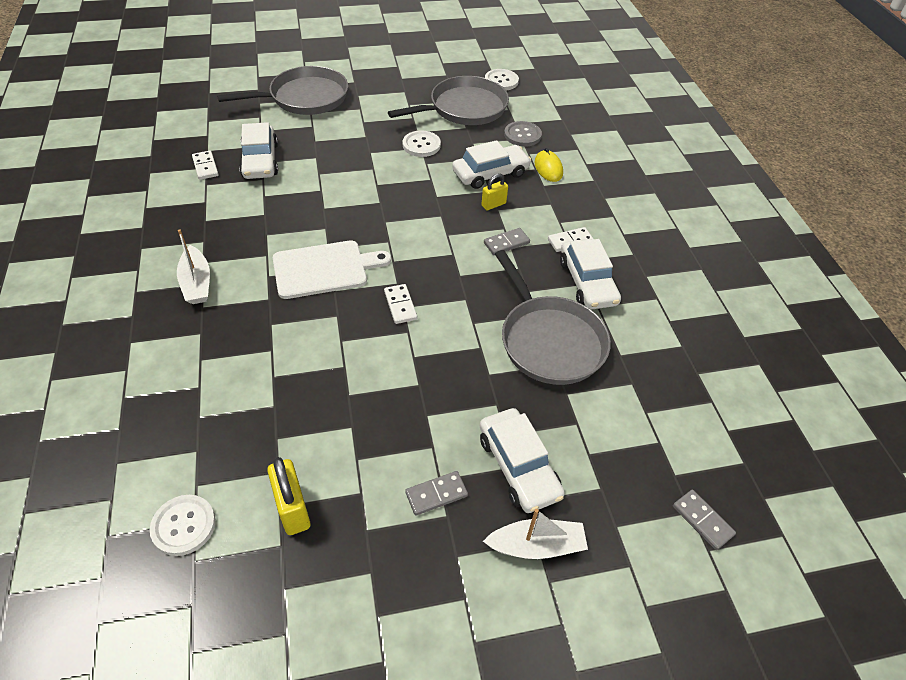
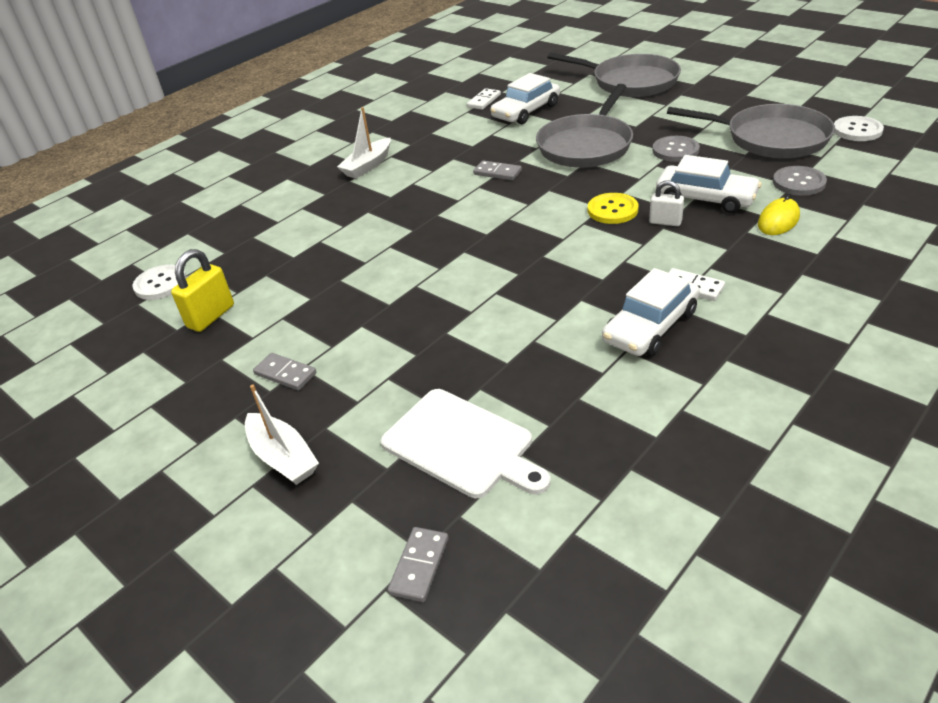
camera: 60 degrees right, 10 degrees down
(324, 269) = (453, 198): white cutting board -> white cutting board (462, 444)
(400, 305) = (463, 249): white domino -> none
(421, 145) = (675, 150): white button -> grey button
(450, 214) = (612, 210): none -> yellow button
(493, 204) = (665, 222): yellow padlock -> white padlock
(506, 243) = (625, 255): grey domino -> grey domino (497, 173)
(518, 466) = (359, 403): white car -> none
(550, 341) = (533, 344): grey pan -> grey pan (586, 146)

